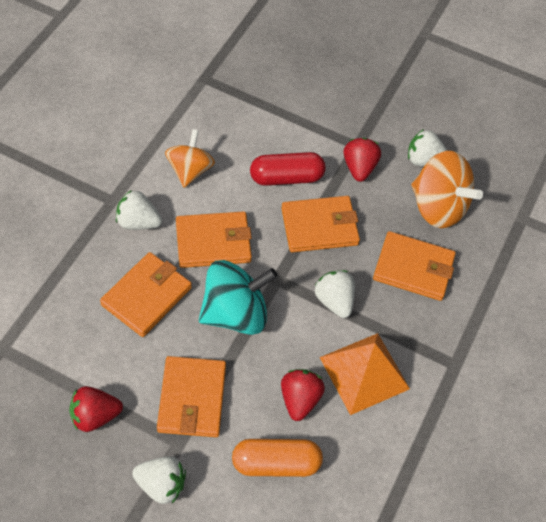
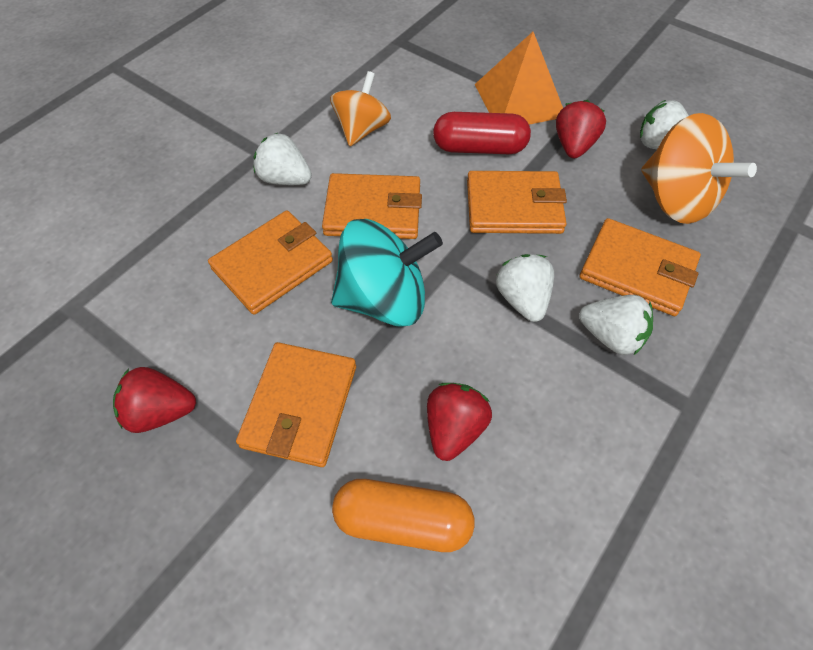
camera: 15 degrees right, 0 degrees up
(161, 484) = (225, 528): white strawberry -> white strawberry (611, 336)
(364, 373) = (554, 403): orange pyramid -> orange pyramid (519, 100)

